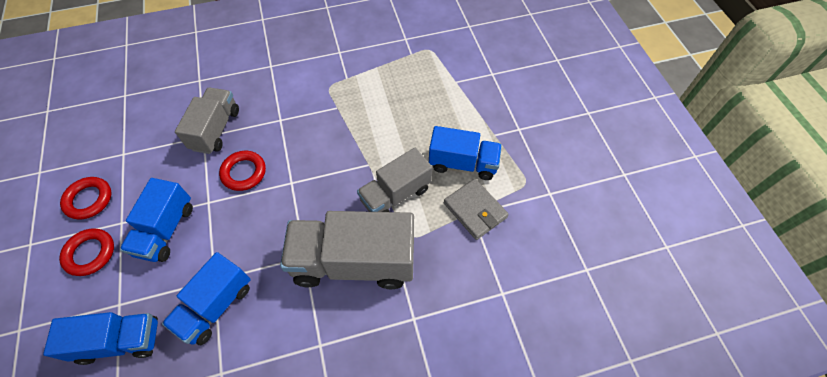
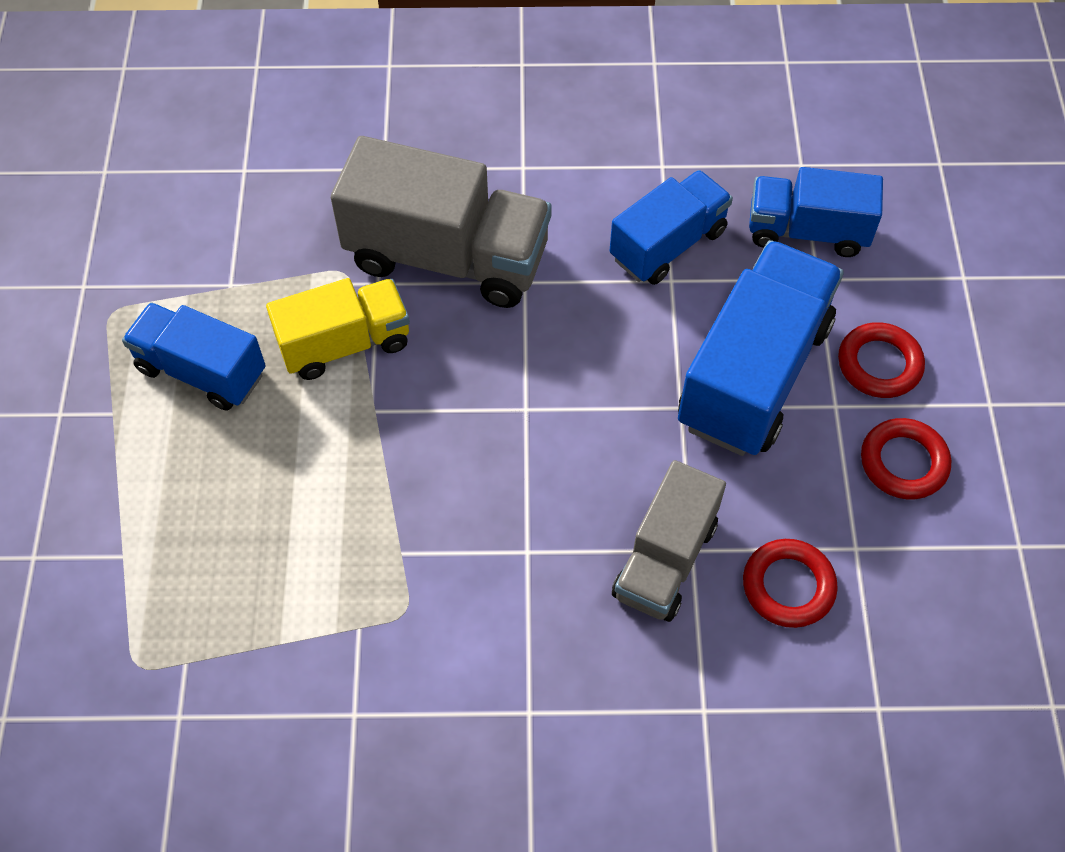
camera: 165 degrees left, 0 degrees up
(166, 230) = (753, 374): blue truck -> blue truck, size x1.59
(244, 172) = (612, 449): red ring -> red ring (788, 586)
(395, 194) = (345, 344): grey truck -> yellow truck
(475, 210) = (223, 288): grey wallet -> none

